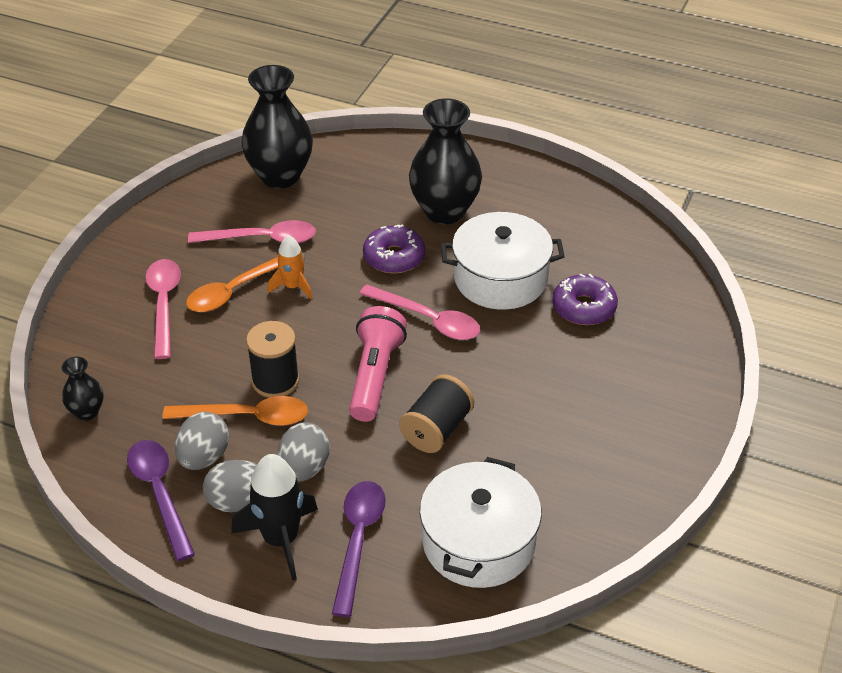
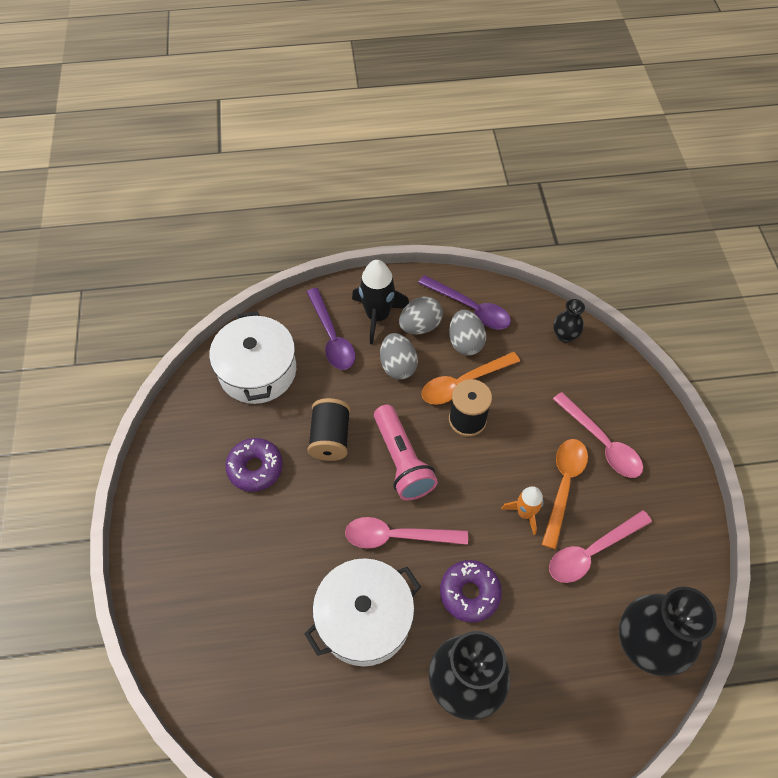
camera: 150 degrees right, 15 degrees up
(584, 307) = (276, 622): purple donut -> purple donut (255, 468)

